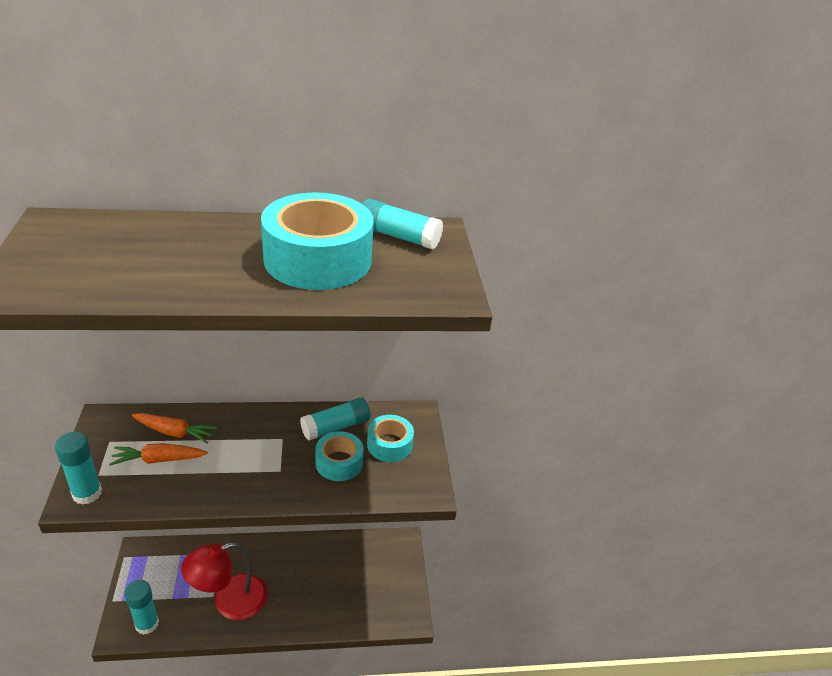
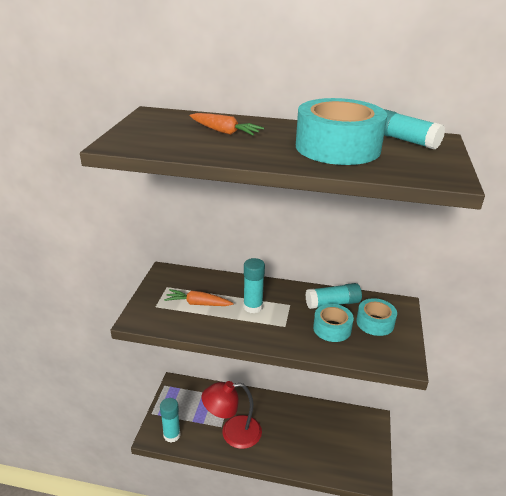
camera: 20 degrees right, 5 degrees down
(87, 493) = (146, 317): turquoise glue stick -> turquoise glue stick (253, 307)
(175, 432) = (212, 288): orange carrot -> orange carrot (225, 132)

